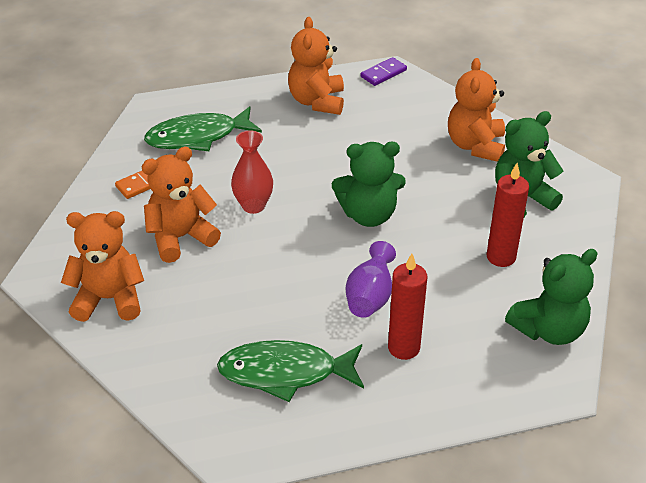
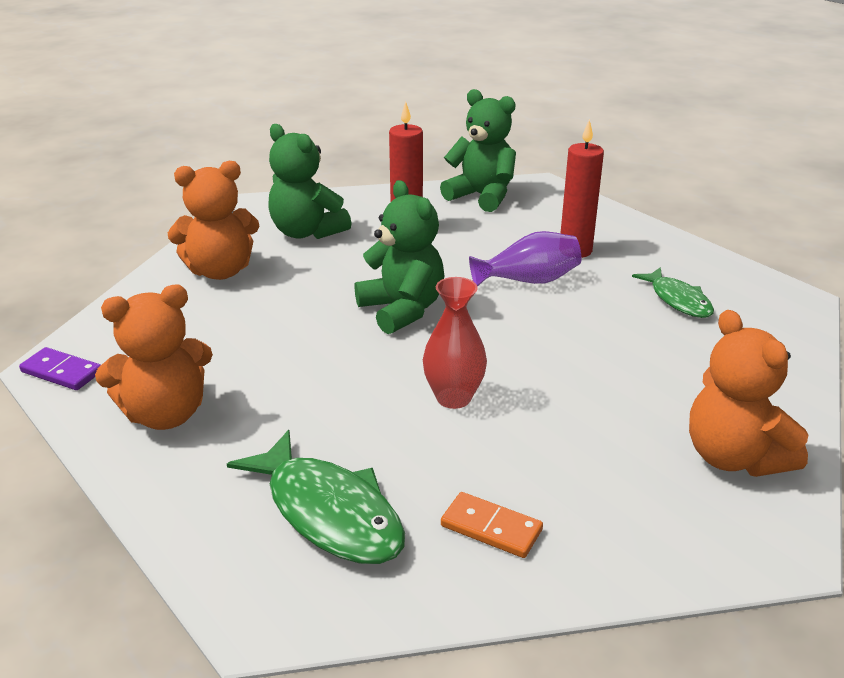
camera: 115 degrees left, 10 degrees down
(180, 237) = (569, 439): orange teddy bear -> none
(285, 373) = (678, 300): green fish -> green fish, size x0.62

